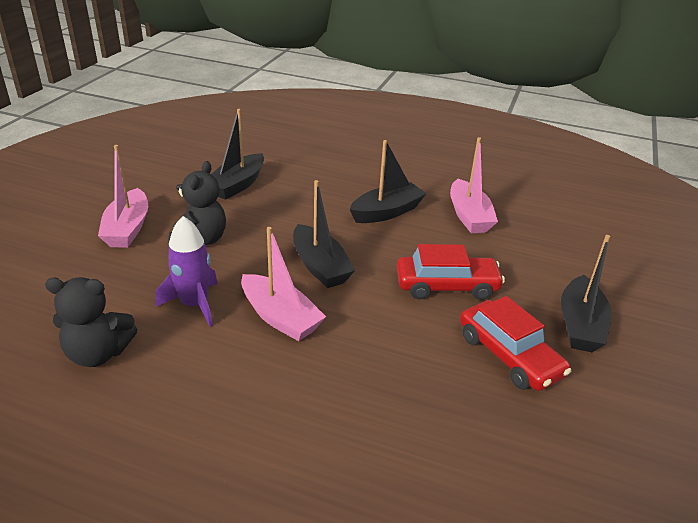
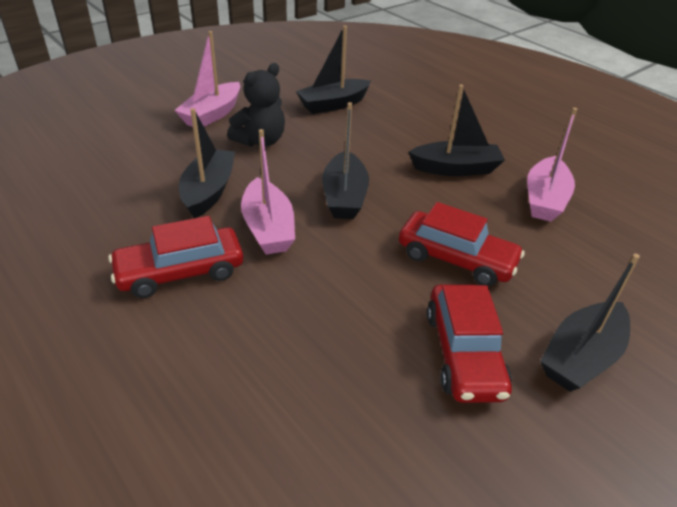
camera: 30 degrees right, 5 degrees up
(98, 353) = (105, 203): black teddy bear -> none
(195, 304) = (209, 191): purple rocket -> black boat
(237, 387) = (180, 272): none -> red car

